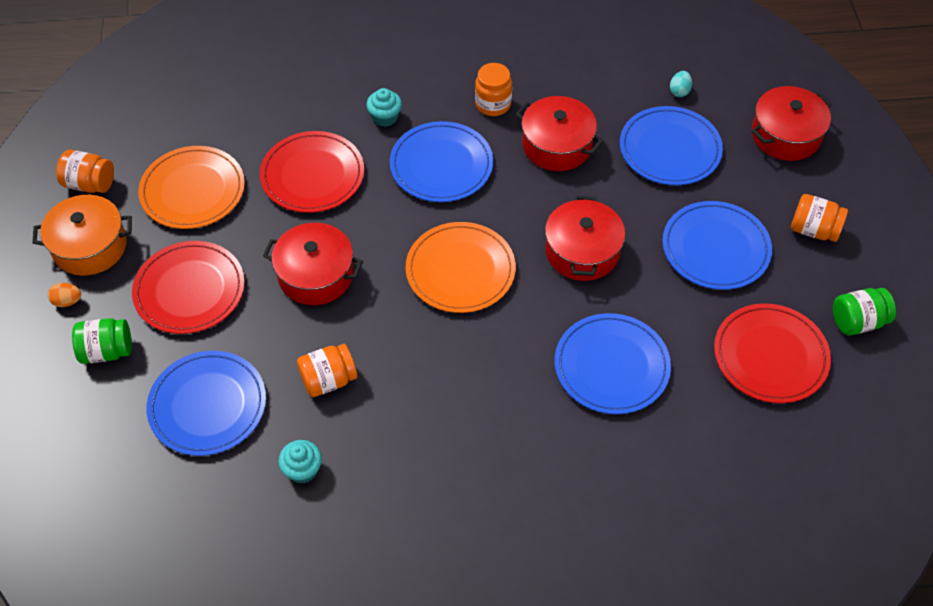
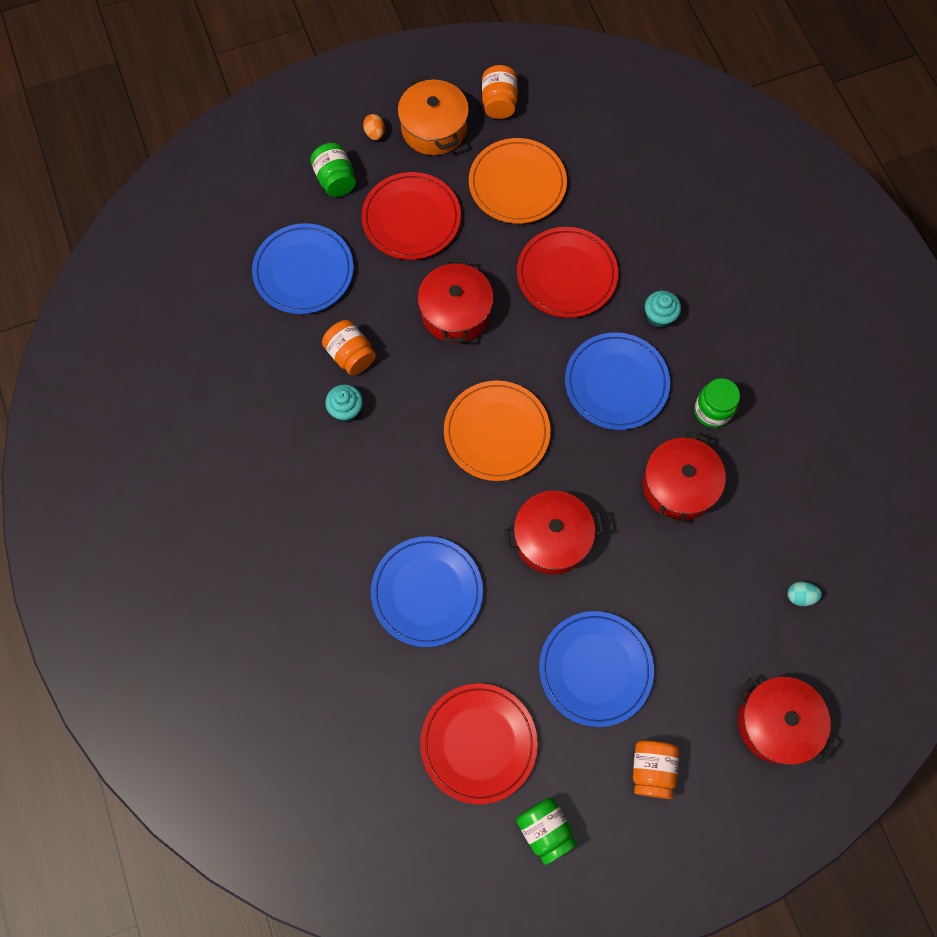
camera: 75 degrees right, 15 degrees up
(302, 470) = (261, 361): turquoise cupcake -> turquoise cupcake (346, 409)
(493, 104) = (712, 411): orange jar -> green jar
(670, 149) = (713, 600): blue plate -> none

